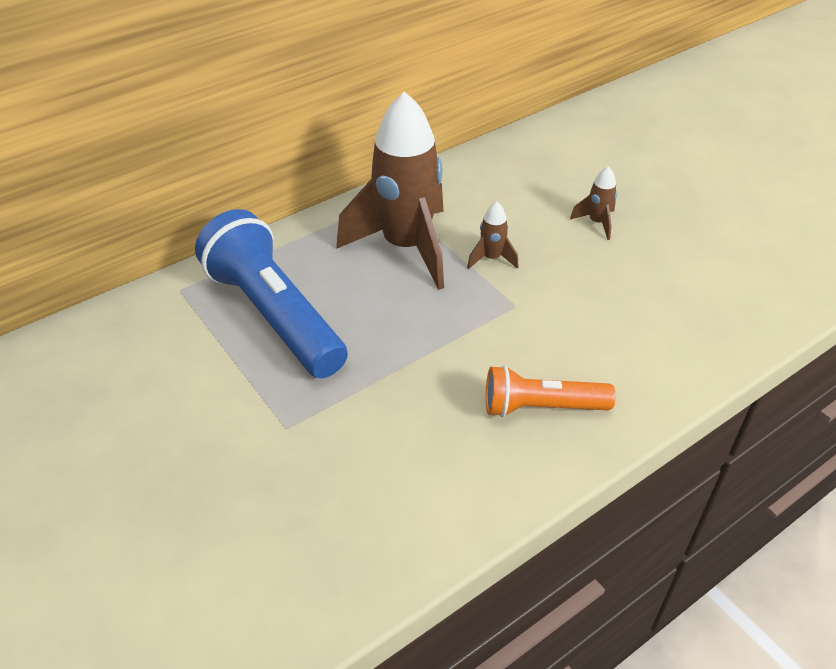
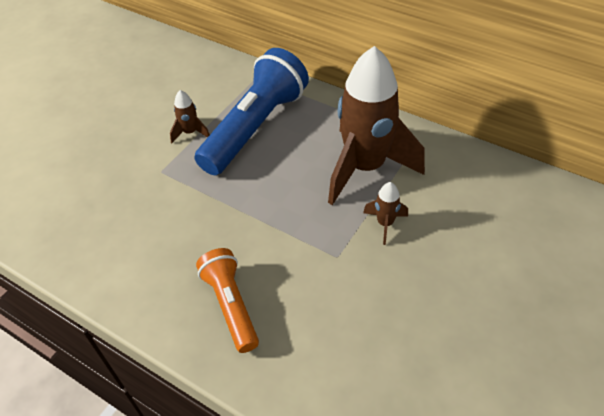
camera: 70 degrees right, 5 degrees up
(597, 223) = (486, 287): brown rocket -> brown rocket (190, 133)

